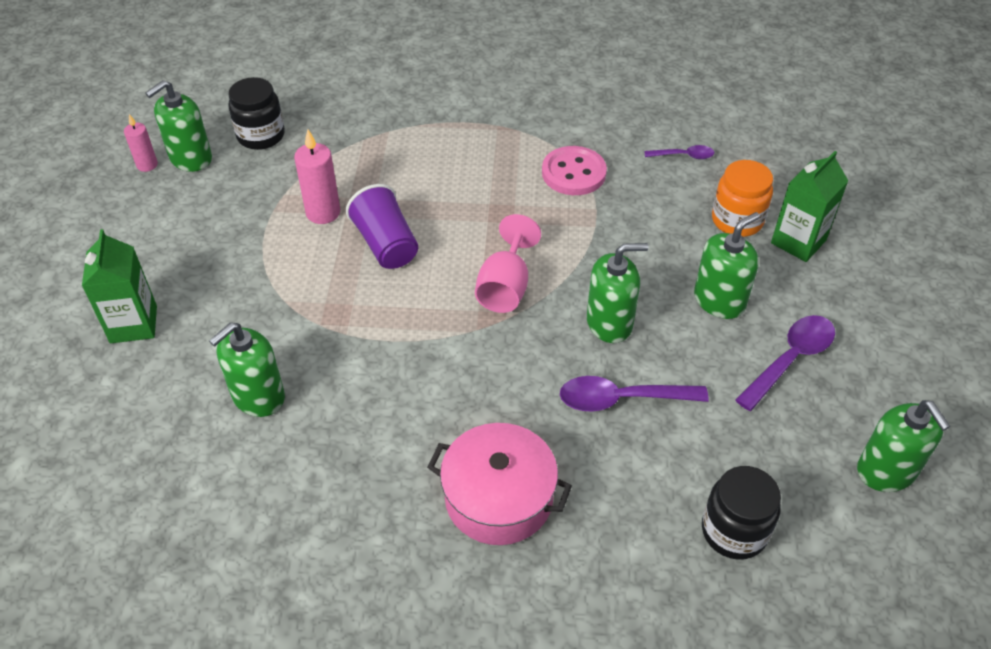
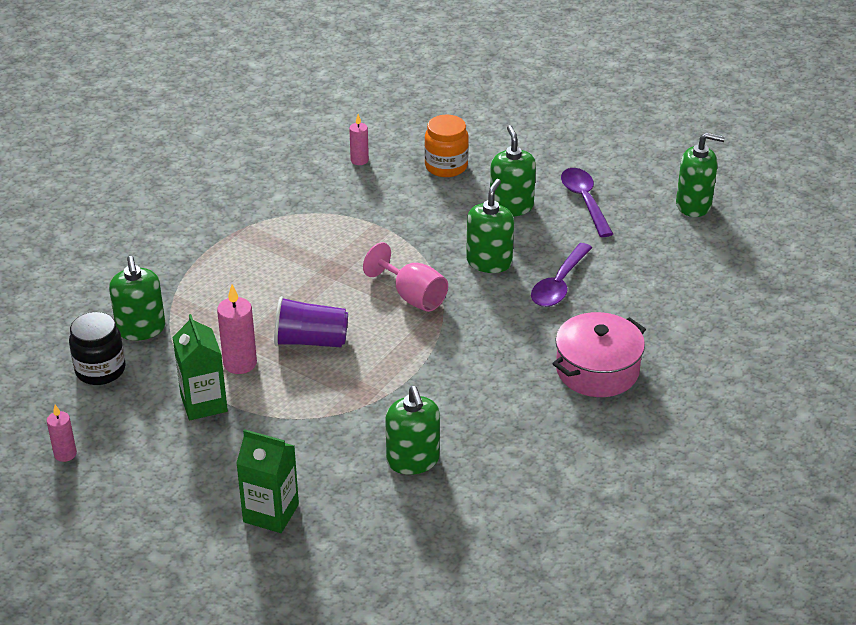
camera: 60 degrees left, 10 degrees down
(190, 158) = (85, 423): green soap dispenser -> green soap dispenser (141, 329)
(573, 173) = (325, 218): pink button -> none
(683, 156) = (359, 160): purple spoon -> pink candle
(734, 531) = (692, 282): black jar -> none
(798, 242) = (489, 151): green carton -> green carton (204, 403)

